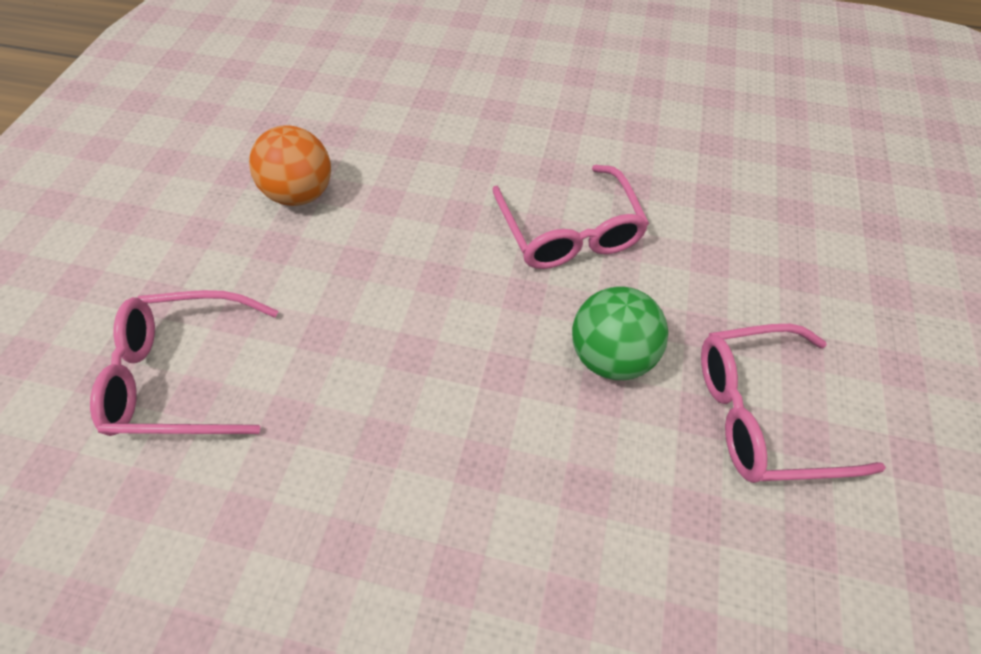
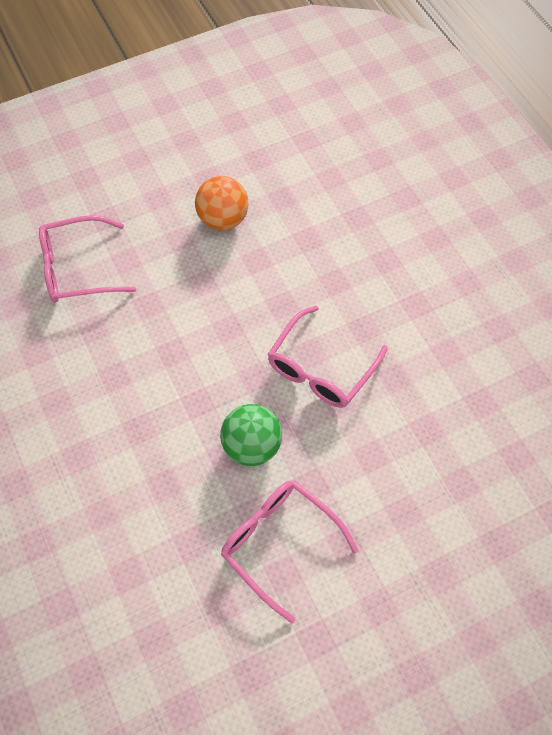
camera: 50 degrees right, 5 degrees up
(184, 375) = (78, 268): pink glasses -> pink glasses turned 60 degrees counterclockwise

